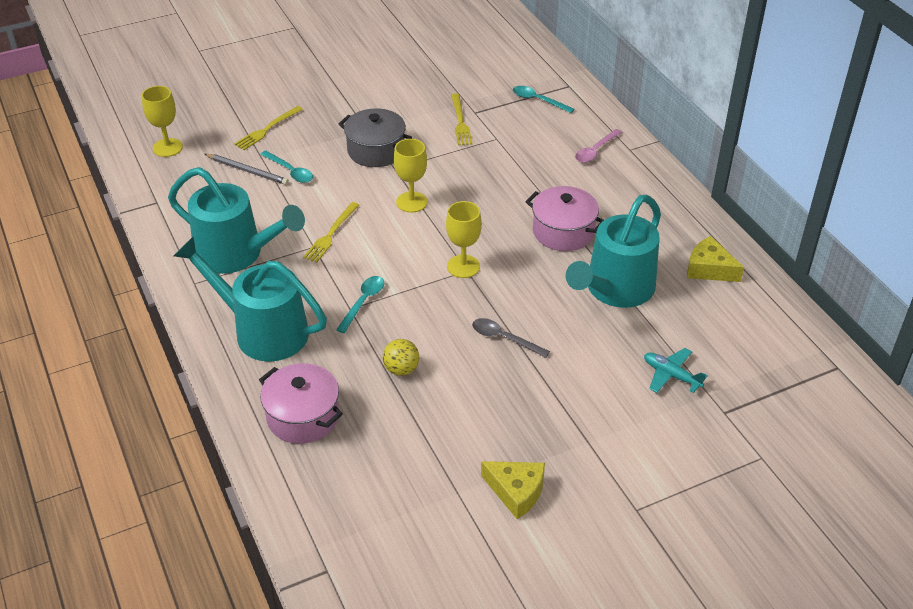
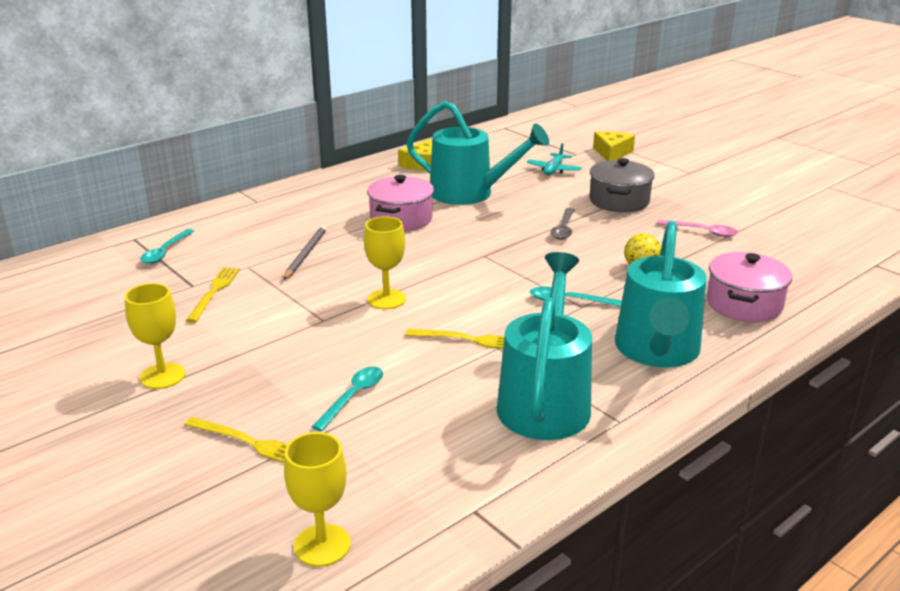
camera: 105 degrees left, 15 degrees down
(247, 171) = (363, 436): grey pencil -> grey pencil (306, 254)
(376, 150) = (288, 339): grey pot -> grey pot (619, 201)
(460, 121) = (214, 292): yellow fork -> yellow fork turned 60 degrees counterclockwise
(463, 266) = (479, 258): yellow goblet -> yellow goblet (162, 376)
(516, 491) = (719, 208): yellow cheese -> yellow cheese (612, 153)
(595, 151) = (262, 216): pink spoon -> pink spoon (702, 232)

